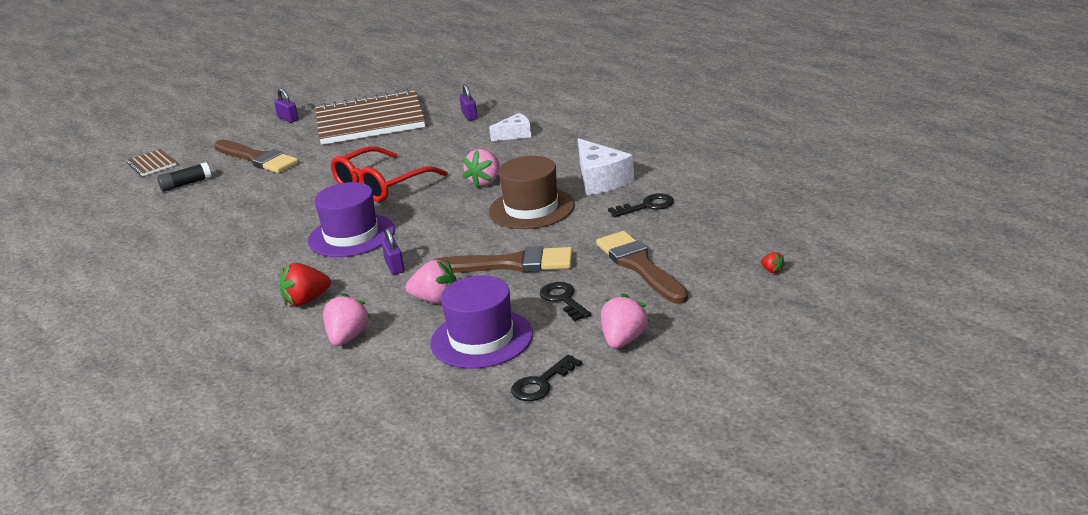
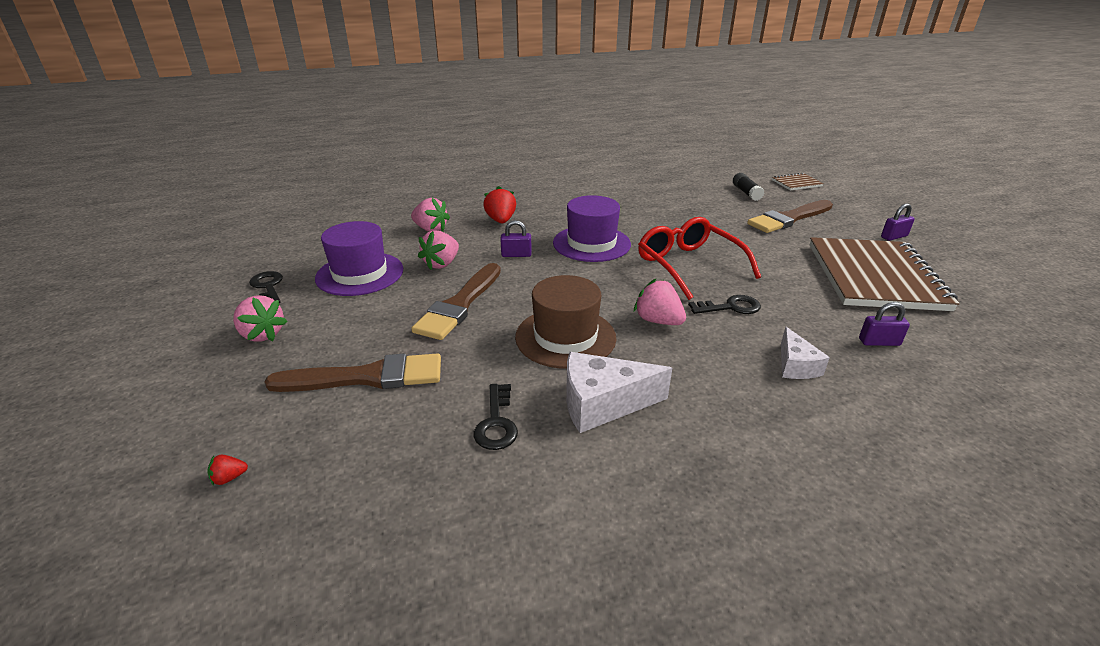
camera: 105 degrees right, 5 degrees up
(563, 299) = (365, 319): black key -> black key (730, 307)

